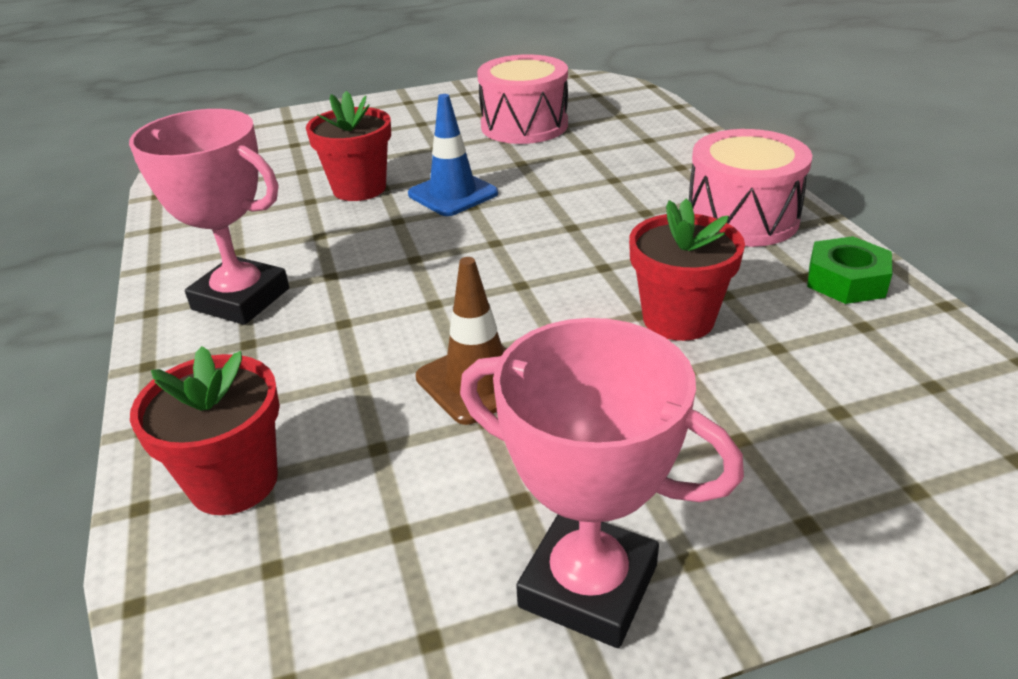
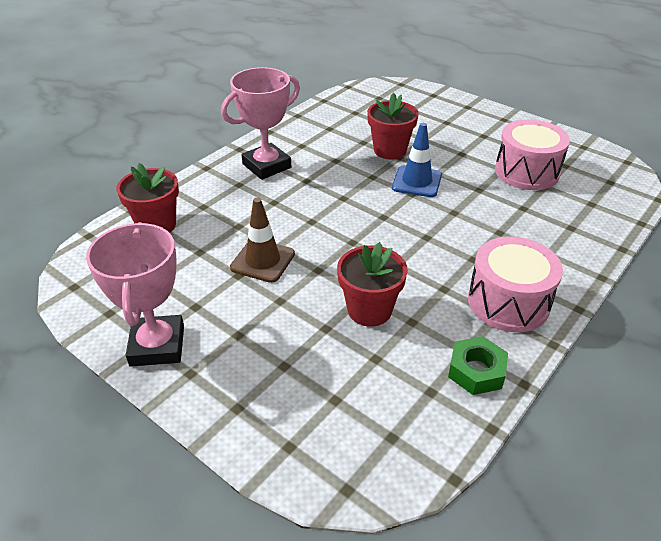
camera: 55 degrees right, 5 degrees up
(241, 299) = (266, 166): pink trophy -> pink trophy turned 60 degrees clockwise

